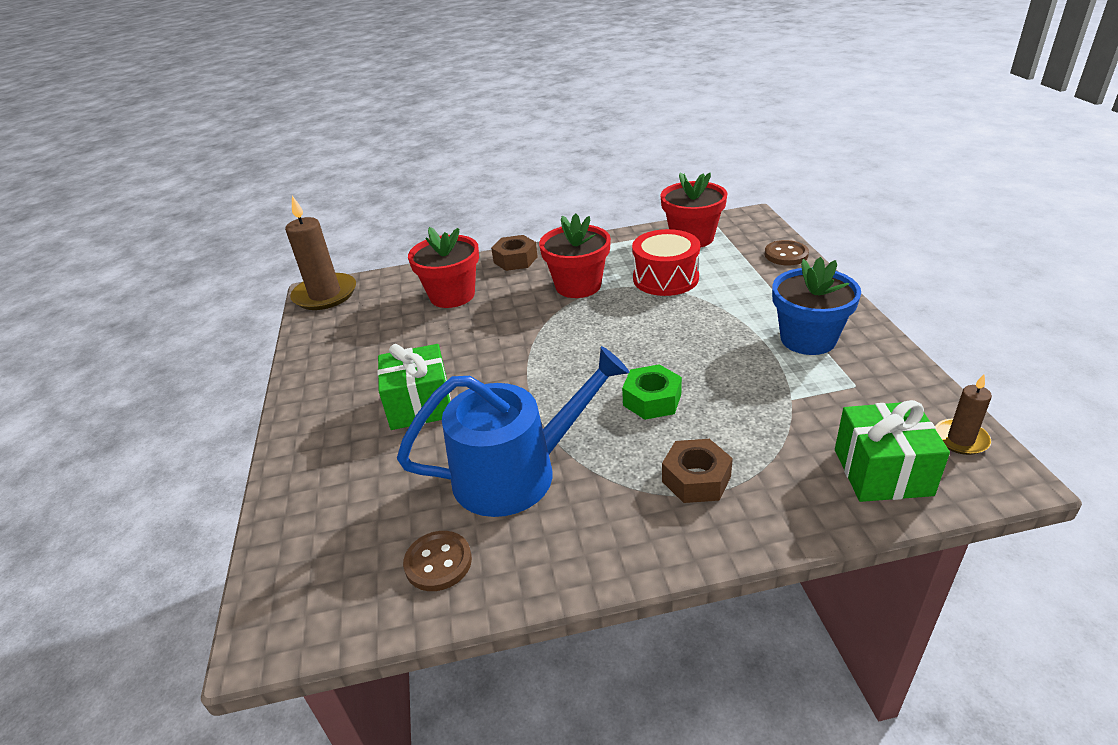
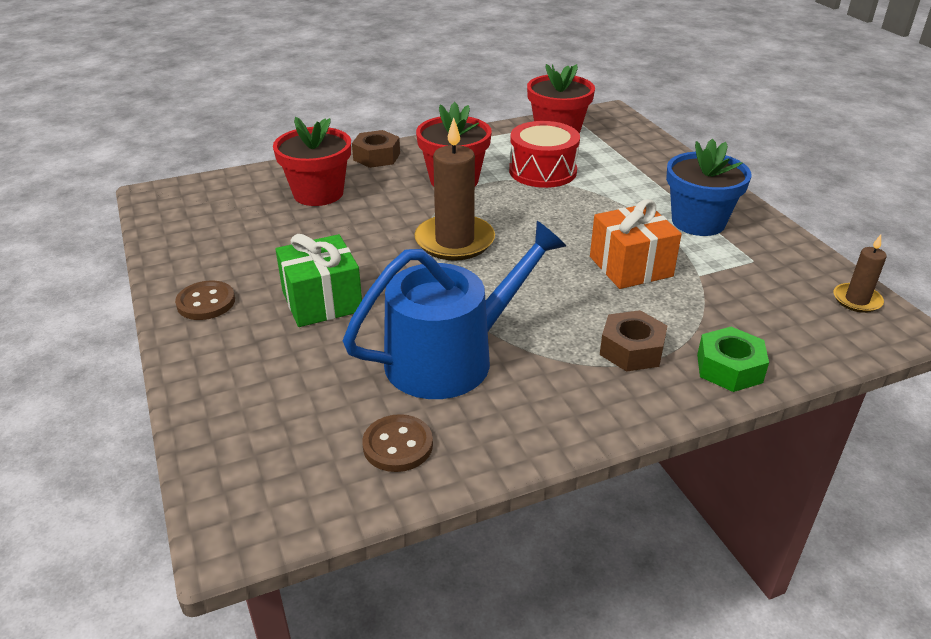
camera: 15 degrees left, 0 degrees up
(325, 295) = (167, 197): brown candle -> brown candle (454, 241)
(652, 400) = (566, 283): green nut -> green nut (729, 368)
(723, 385) = (631, 266): none -> orange gift
(786, 255) = (654, 147): brown button -> brown button (206, 302)
(882, 472) = (798, 332): green gift -> none

